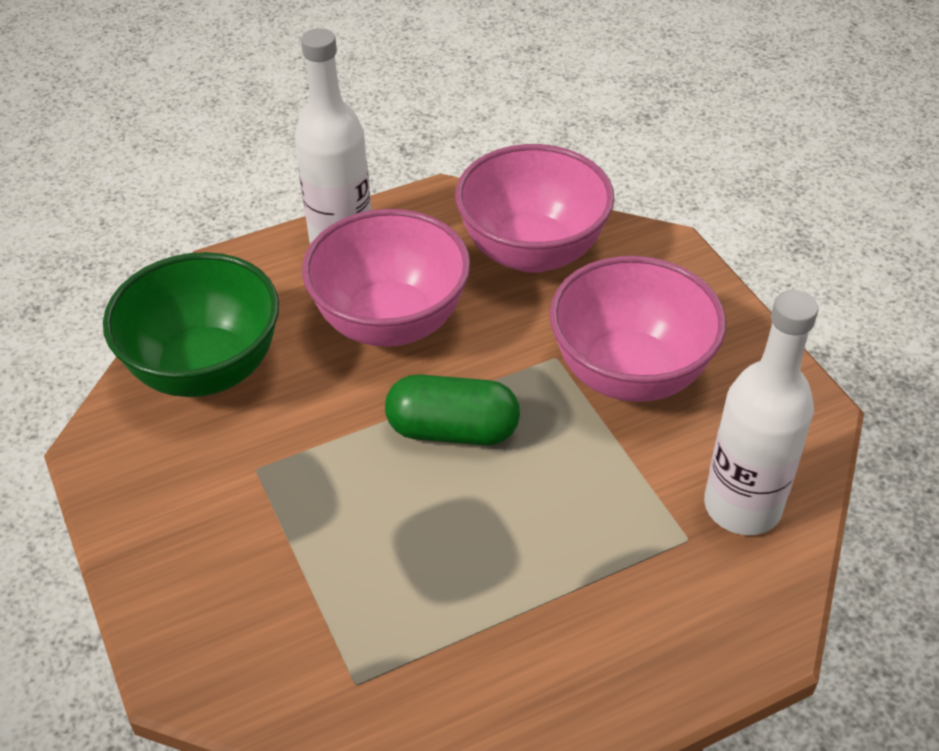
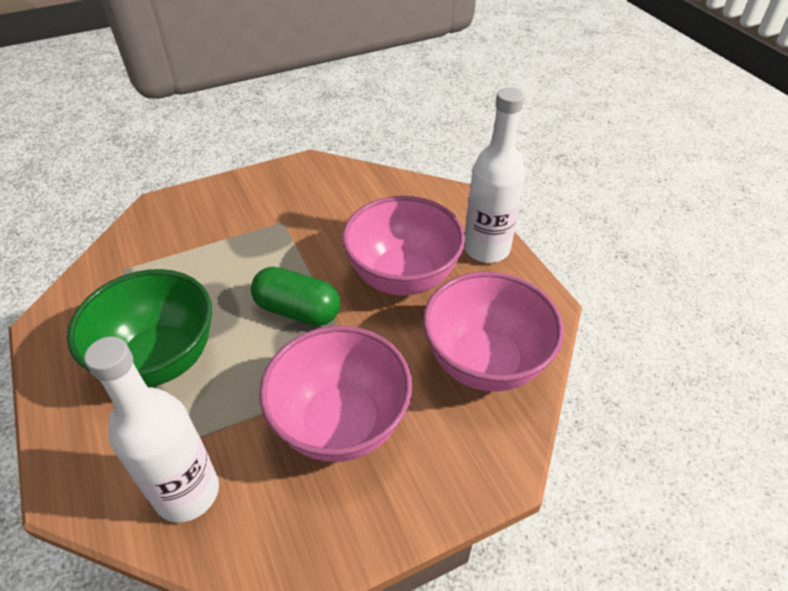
camera: 90 degrees right, 0 degrees up
(206, 369) = (364, 196): green bowl -> green bowl (160, 359)
(452, 430) = (298, 310): green capsule -> green capsule turned 75 degrees counterclockwise

